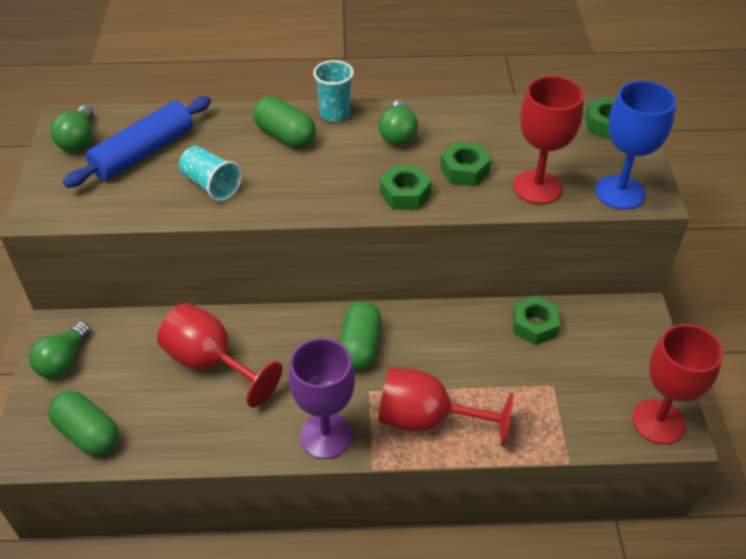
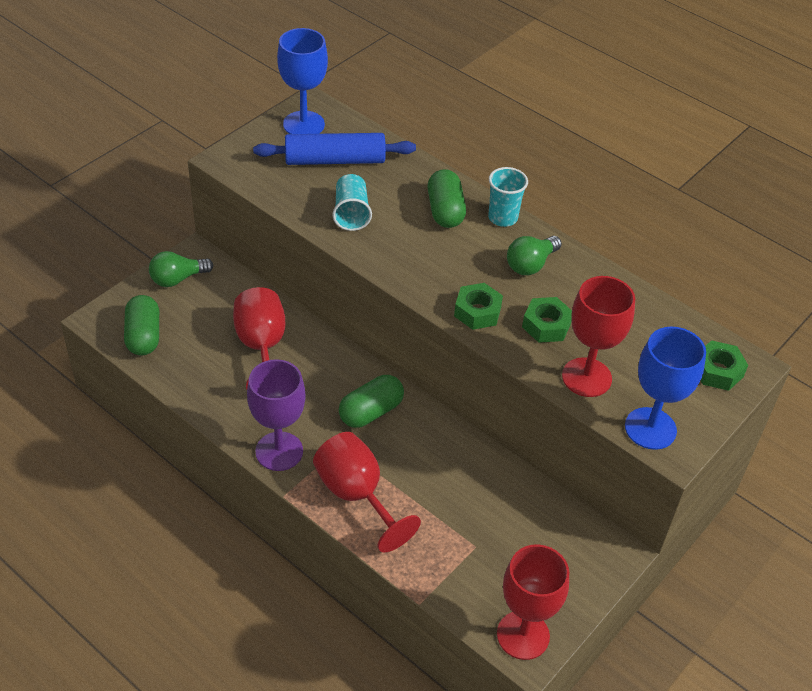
camera: 40 degrees right, 0 degrees up
(79, 140) = (303, 124): green light bulb -> blue goblet
(534, 325) = (517, 496): green nut -> none

